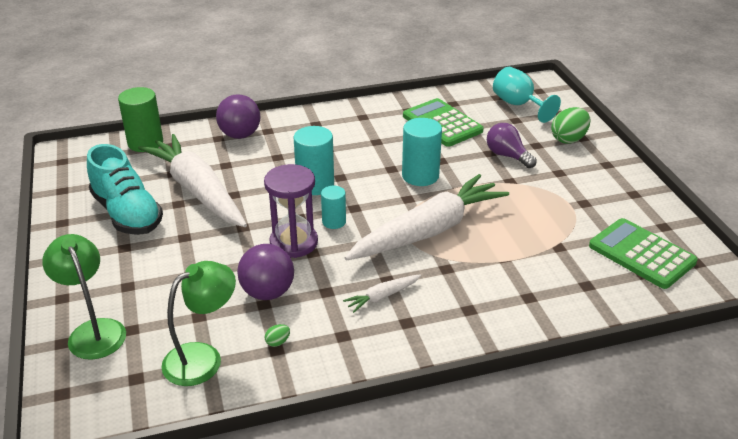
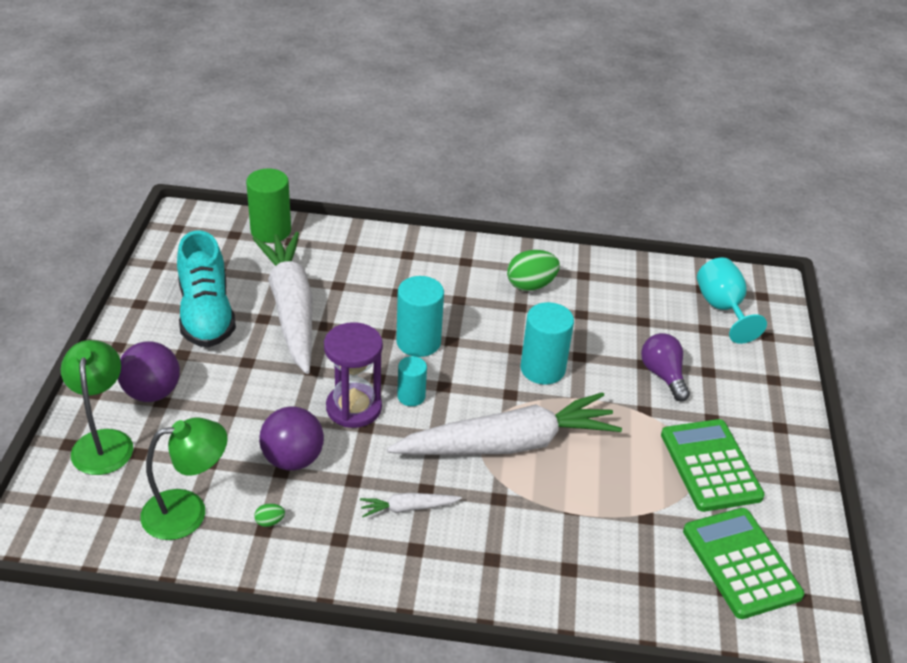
camera: 20 degrees right, 5 degrees up
(240, 135) = (374, 251): purple ball -> purple ball (152, 392)
(442, 123) = (612, 306): green calculator -> green calculator (710, 466)
(568, 139) = (754, 376): green egg -> green egg (531, 285)

